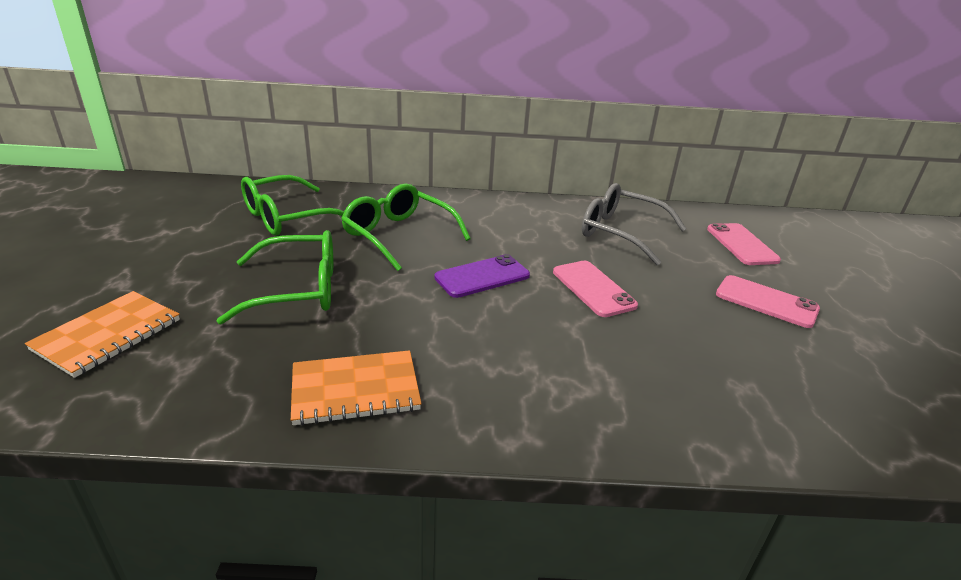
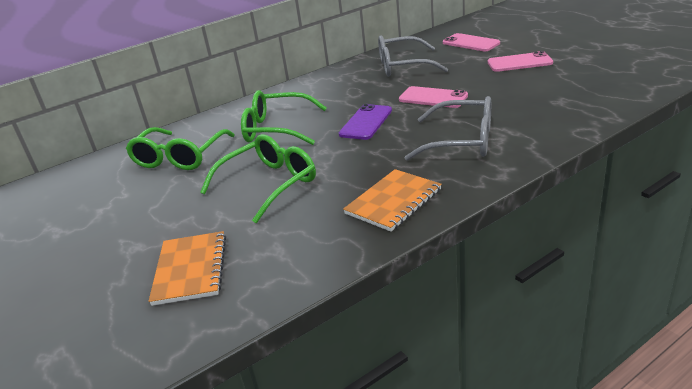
camera: 30 degrees left, 0 degrees up
(537, 362) = (461, 141): none -> grey glasses

